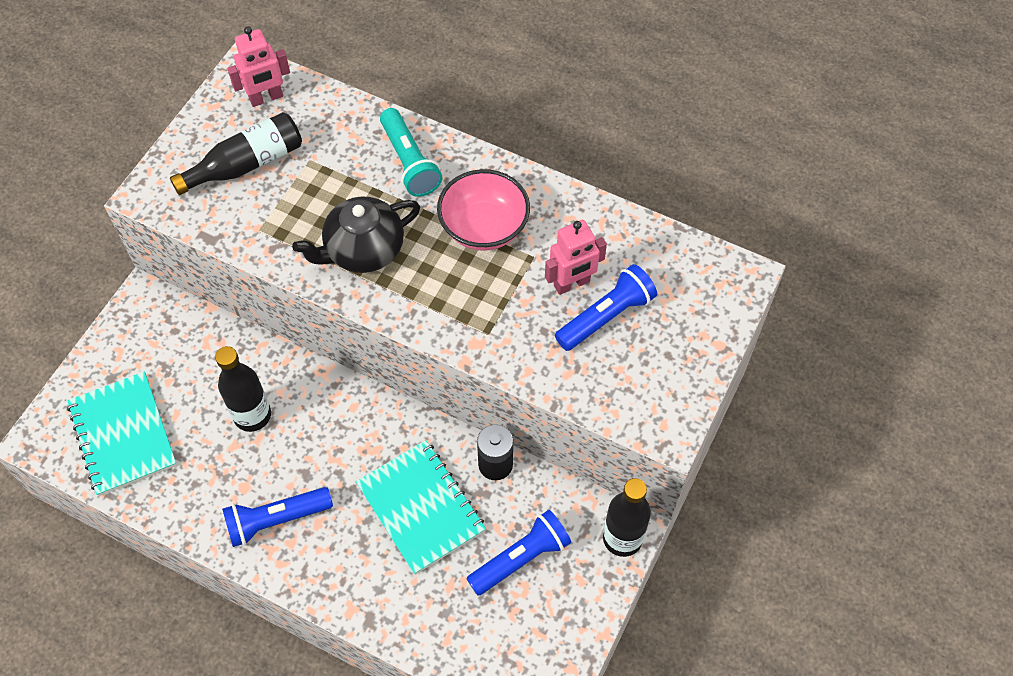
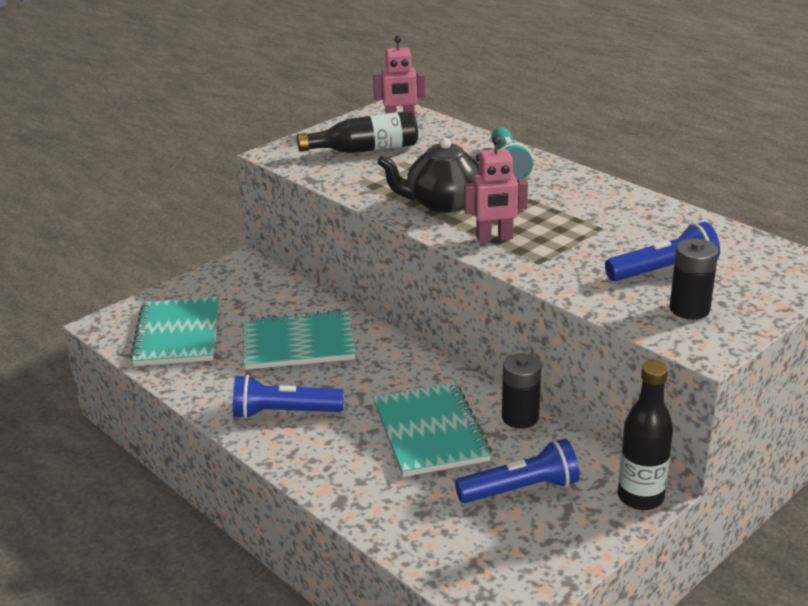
camera: 20 degrees right, 30 degrees down
(252, 415) = (298, 343): black bottle -> turquoise notebook
(484, 227) = (561, 206): pink bowl -> none
(572, 284) = (635, 247): pink robot -> pink robot (494, 238)
(642, 373) = (689, 309): none -> black battery

